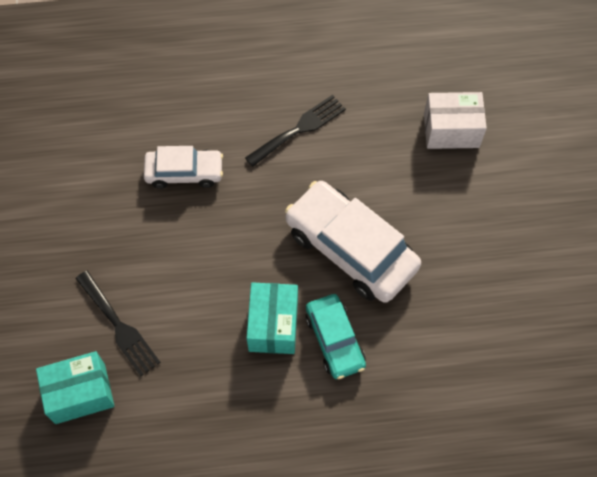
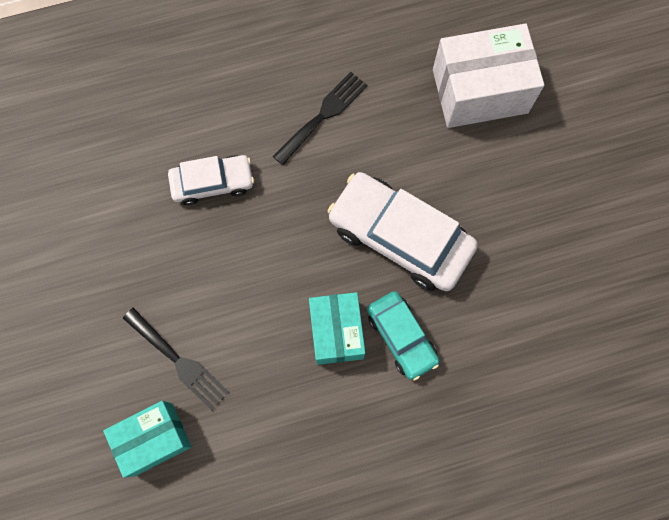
camera: 10 degrees left, 10 degrees up
(451, 130) = (480, 91): white box -> white box, size x1.52

